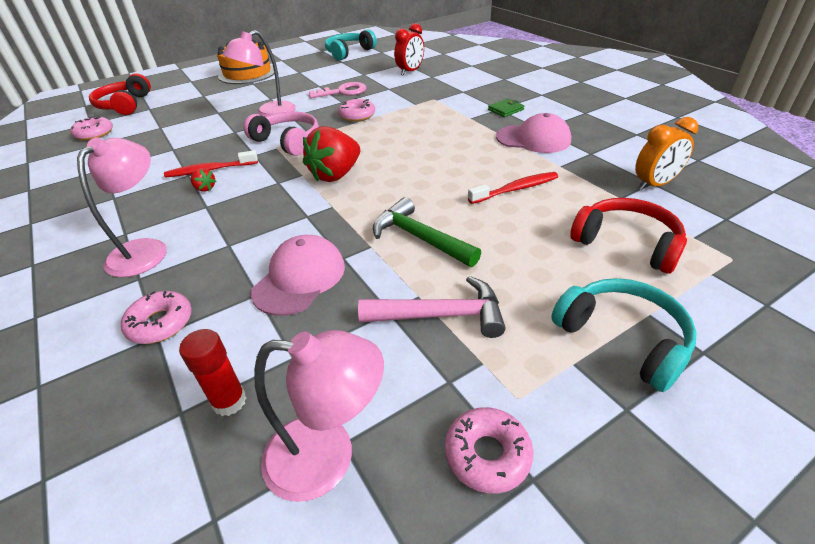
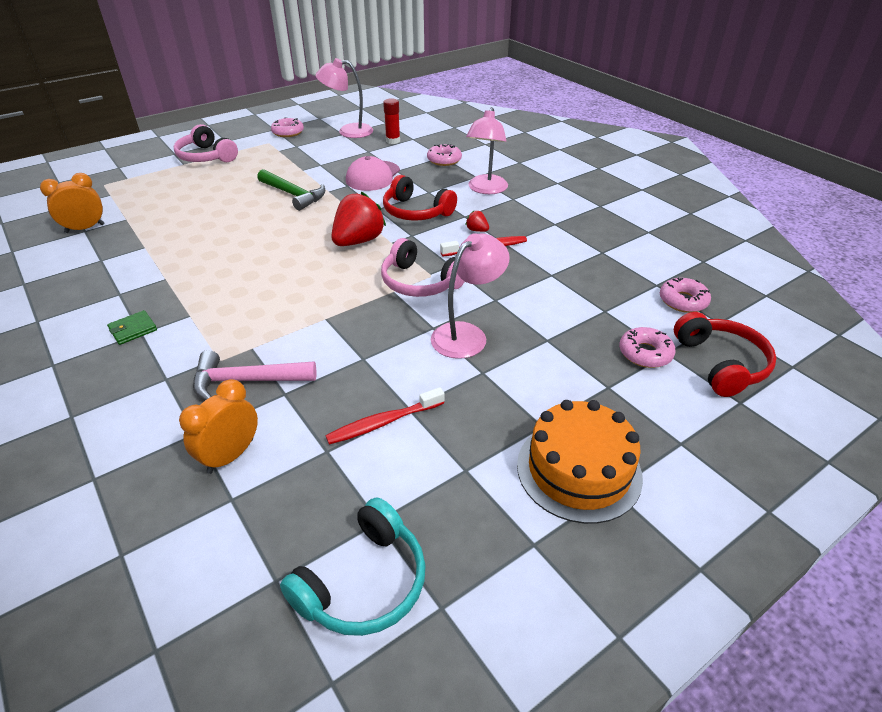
camera: 175 degrees right, 0 degrees up
(342, 92) = (364, 385): pink key -> none
(357, 115) = (338, 325): pink donut -> pink donut (645, 353)
(410, 71) = (230, 455): red clock -> orange clock
(441, 315) = (292, 163): pink hammer -> pink hammer (246, 381)
(516, 189) = (202, 226): red toothbrush -> red toothbrush (383, 422)
(533, 139) = (141, 279): pink cap -> none
(622, 338) = (206, 156): turquoise headphones -> pink headphones
(626, 243) = (158, 191): red headphones -> red headphones (416, 211)

